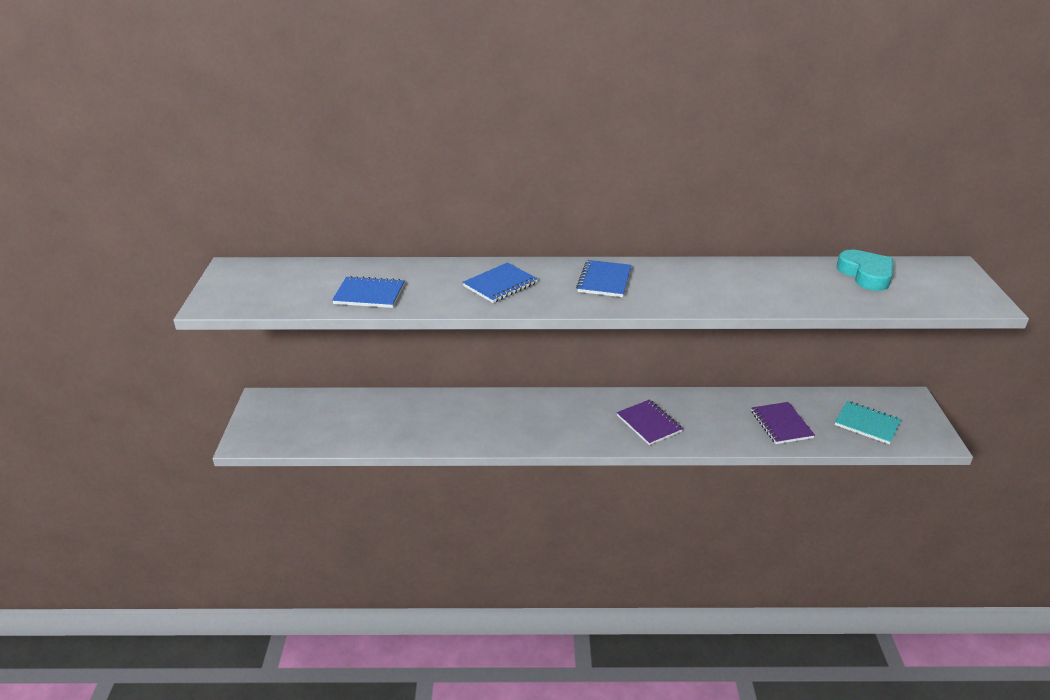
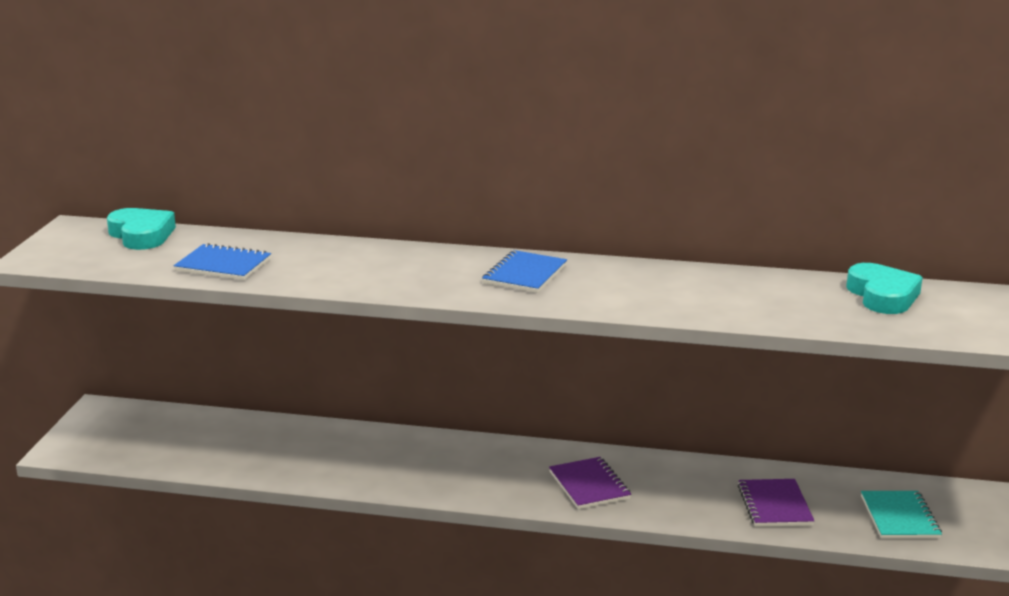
camera: 10 degrees right, 10 degrees down
(290, 271) = (141, 235): none -> turquoise heart
(500, 285) = (389, 268): blue notebook -> none
(867, 424) = (899, 517): turquoise notebook -> turquoise notebook turned 45 degrees clockwise

